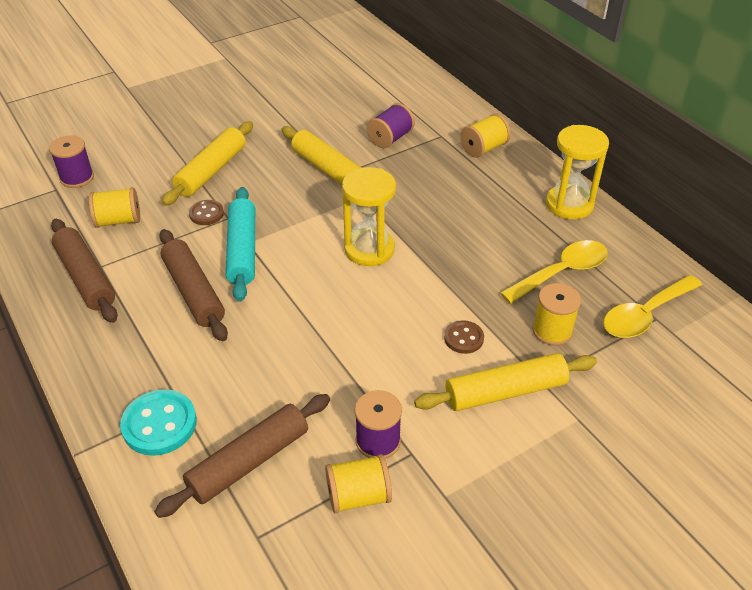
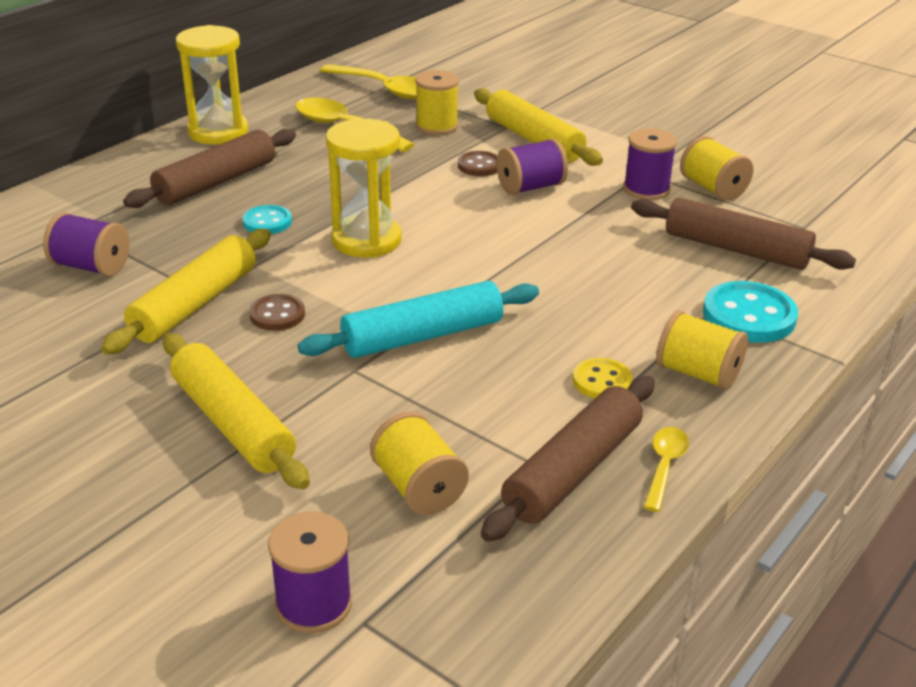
camera: 110 degrees left, 10 degrees down
(59, 315) = (664, 466): none -> yellow spoon
(146, 315) = (602, 381): none -> yellow button
(194, 292) = (531, 354): brown rolling pin -> brown rolling pin (216, 182)
(206, 214) = (355, 394): brown button -> brown button (277, 315)
(211, 171) = (232, 424): yellow rolling pin -> yellow rolling pin turned 45 degrees clockwise
(412, 360) = (530, 187): none -> purple spool
(415, 209) = (267, 222): none -> turquoise button
(484, 148) = (105, 193): yellow spool -> yellow spool (698, 373)

